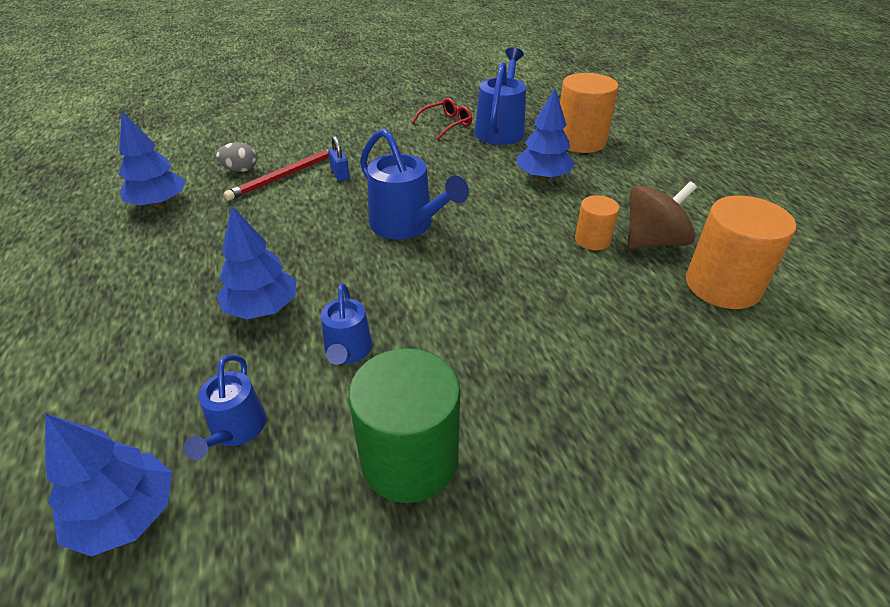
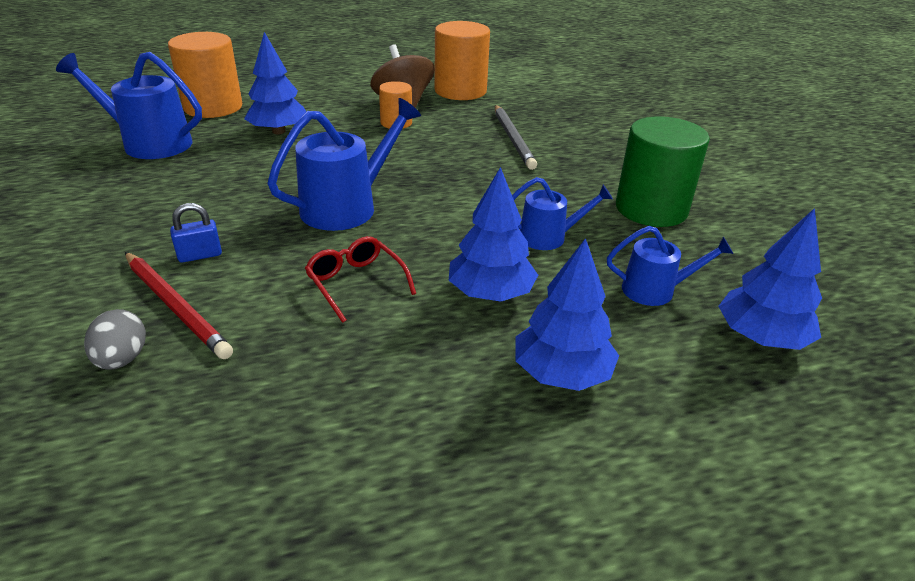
camera: 90 degrees left, 5 degrees down
(159, 203) = (198, 449): blue tree -> blue tree (561, 373)
(446, 124) = (103, 175): red glasses -> red glasses (356, 283)
(585, 332) = (513, 139): none -> grey pencil

